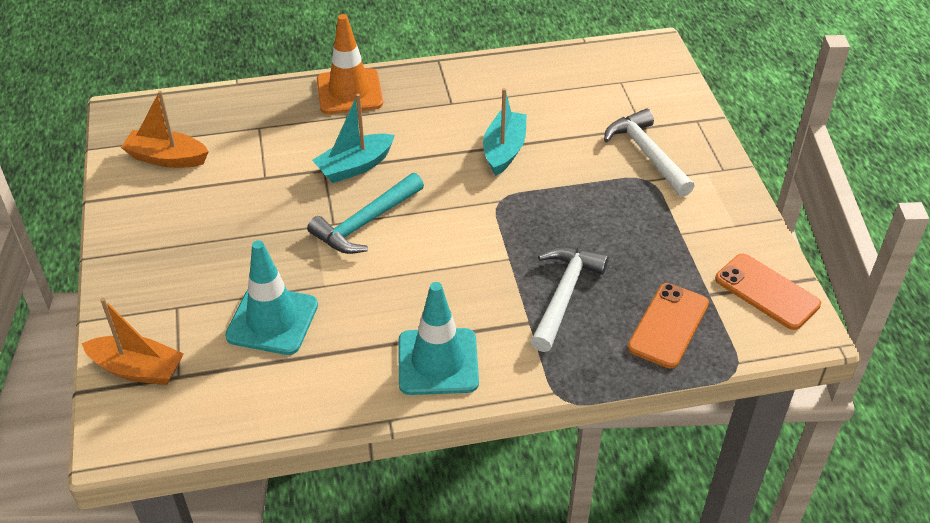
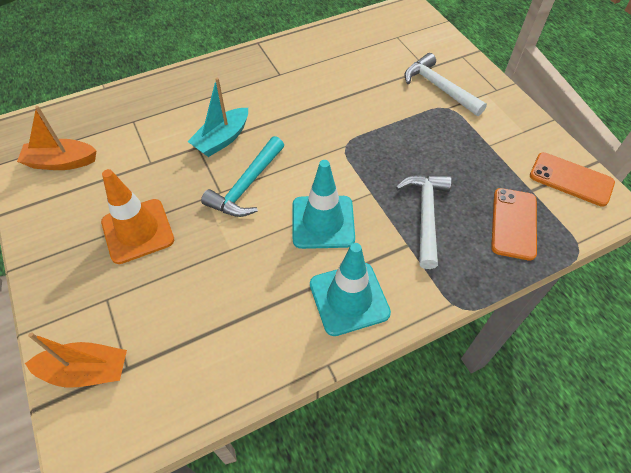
camera: 15 degrees left, 10 degrees up
(272, 320) = (196, 292): turquoise traffic cone -> turquoise traffic cone (323, 222)
(349, 92) = (197, 79): orange traffic cone -> orange traffic cone (138, 231)
(504, 150) = (333, 104): turquoise boat -> none

